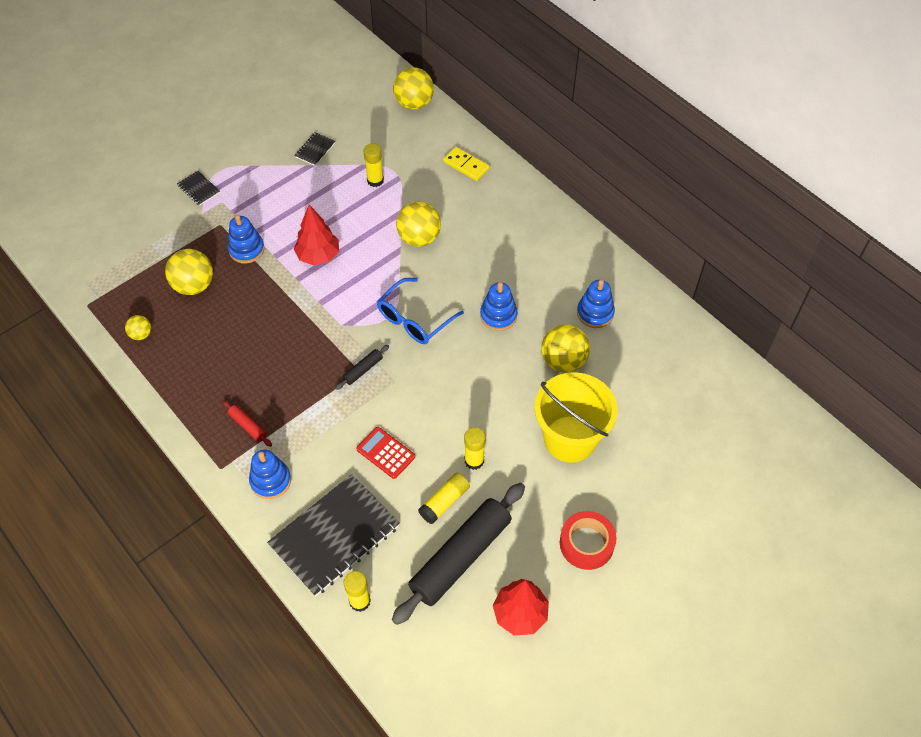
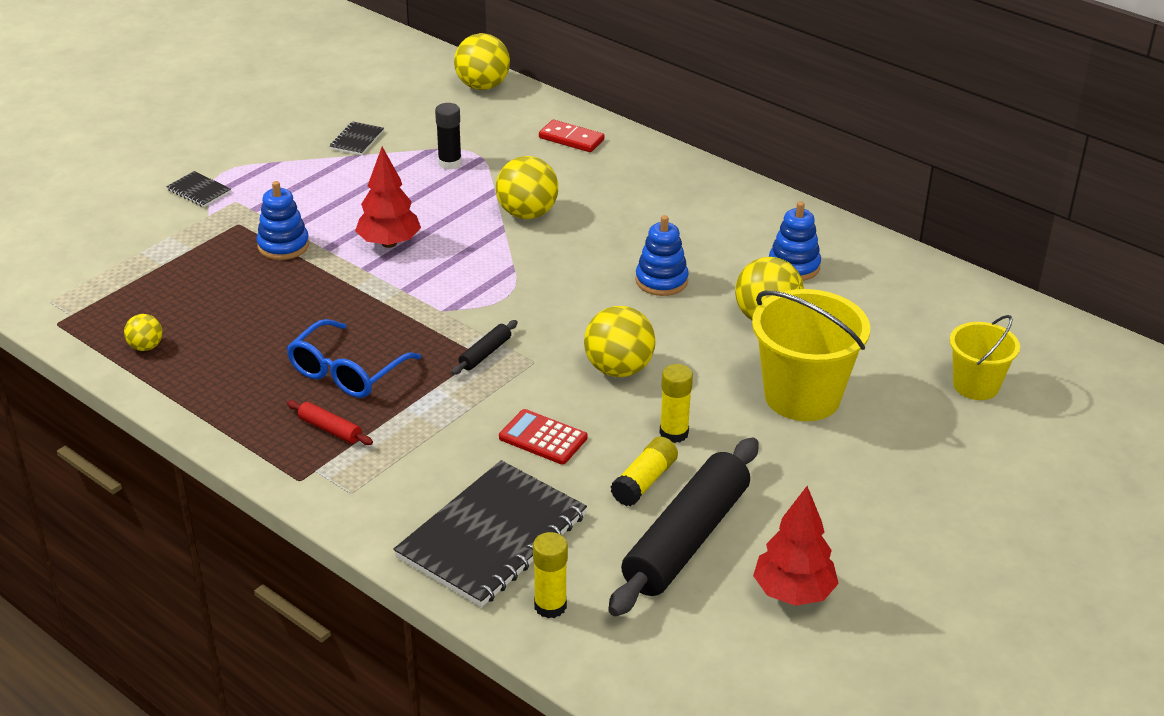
camera: 10 degrees left, 20 degrees down
(194, 285) = (214, 289): yellow ball -> yellow ball (618, 369)
(270, 481) = (379, 485): blue stacking toy -> none
(375, 180) = (450, 163): yellow glue stick -> black glue stick
(414, 319) = (544, 295): blue glasses -> blue glasses (346, 372)
(466, 165) = (571, 139): yellow domino -> red domino
(586, 543) = (863, 505): red tape -> none
(694, 445) = (976, 385): none -> yellow bucket

